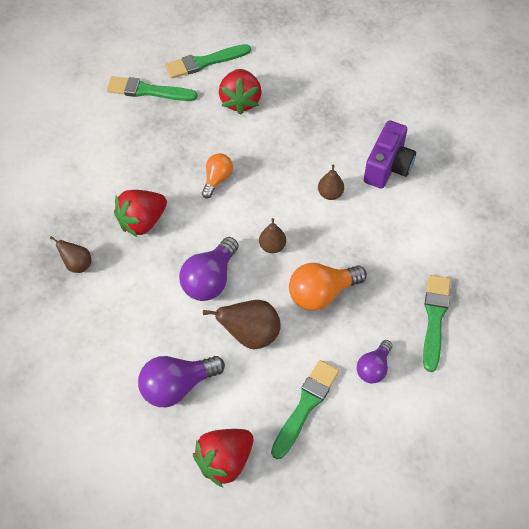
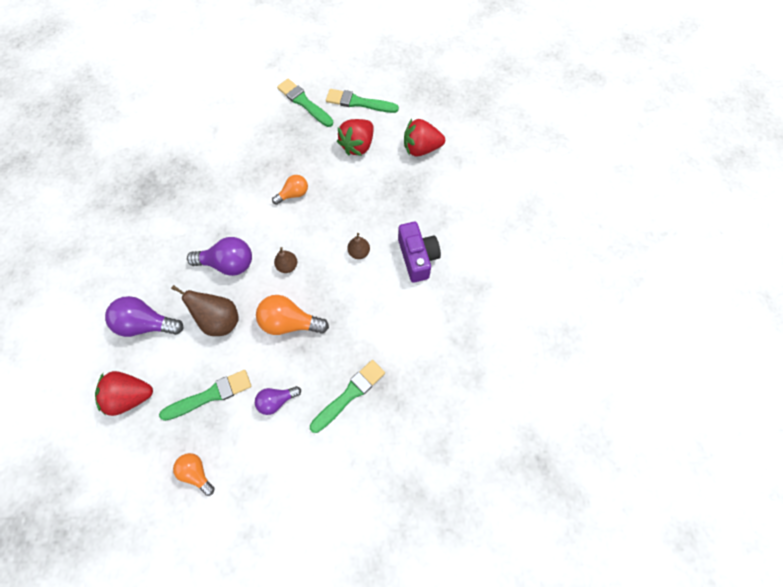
camera: 35 degrees right, 10 degrees up
(77, 265) = (159, 199): brown pear -> none
(142, 222) = (222, 195): red strawberry -> red strawberry (421, 148)
(210, 280) = (228, 263): purple light bulb -> purple light bulb turned 150 degrees counterclockwise
(357, 480) = (196, 473): none -> orange light bulb
(388, 167) = (417, 257): purple camera -> purple camera turned 75 degrees counterclockwise

